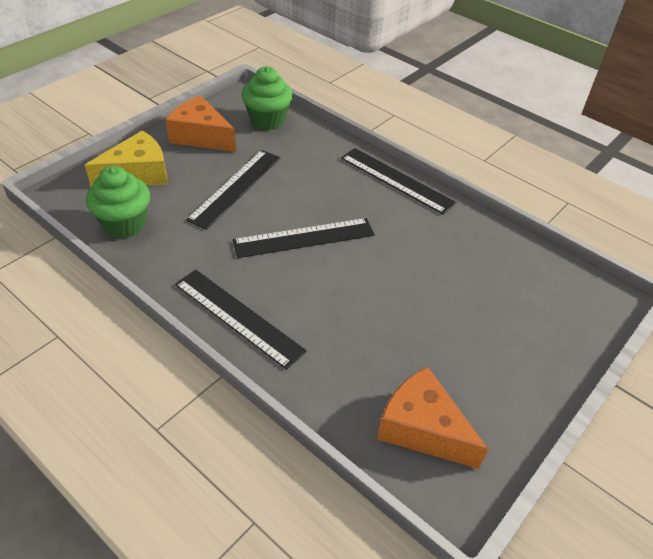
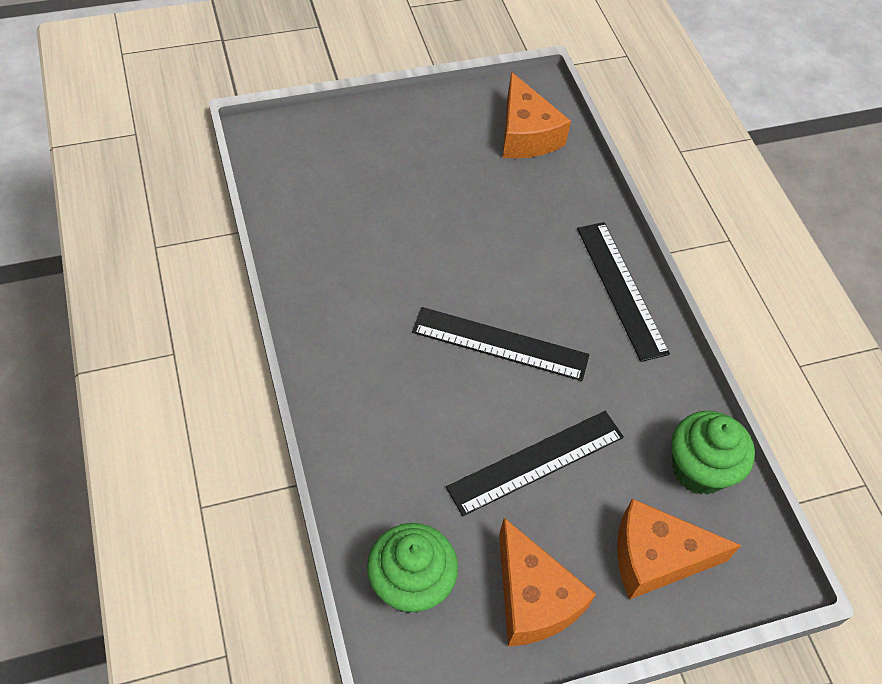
camera: 150 degrees left, 10 degrees up
(138, 174) = (656, 557): yellow cheese -> orange cheese
(396, 180) = (326, 369): black ruler -> none

